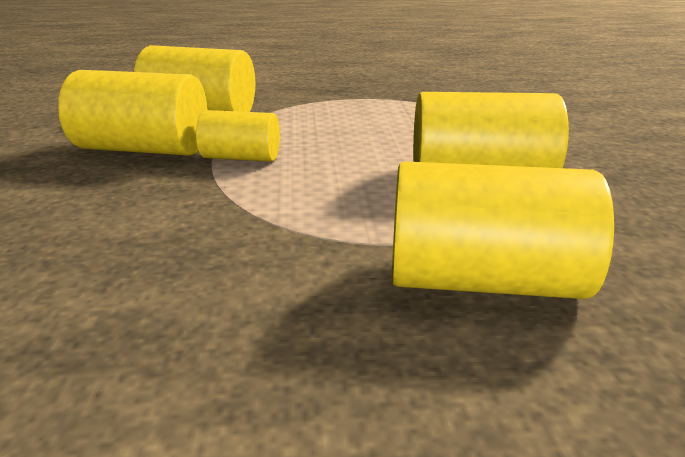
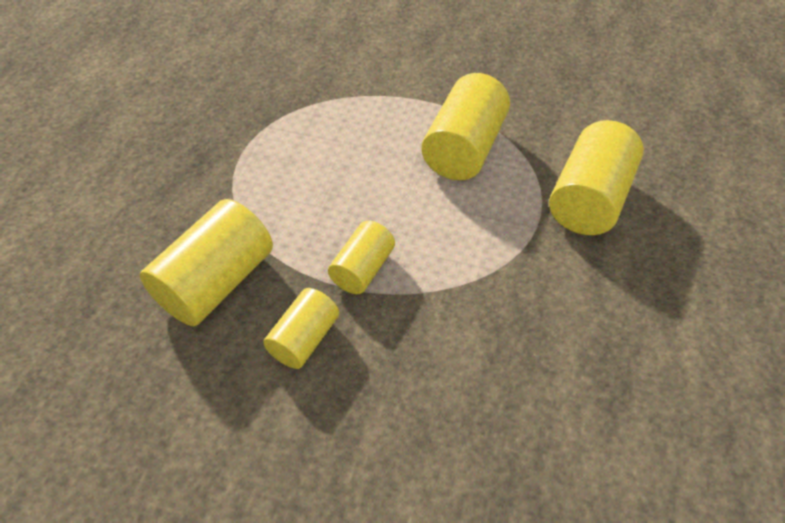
camera: 70 degrees left, 25 degrees up
(143, 149) = (304, 339): yellow cylinder -> yellow cylinder, size x0.59

